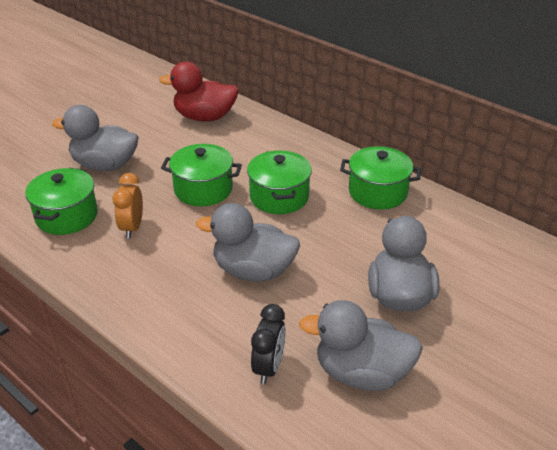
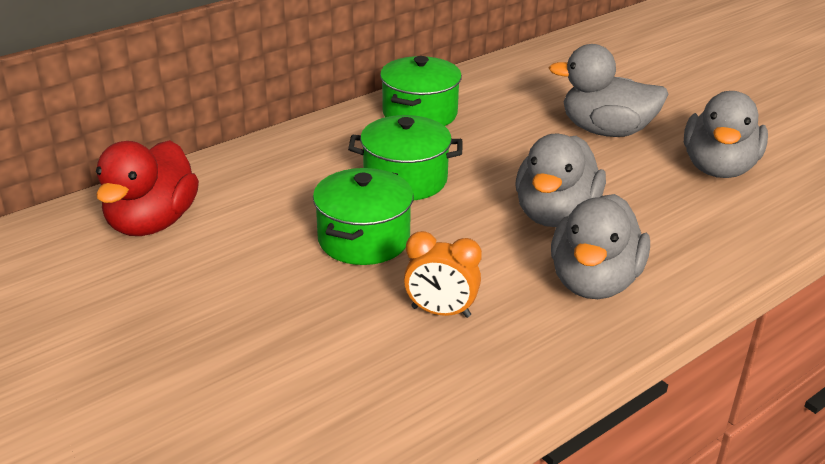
camera: 80 degrees left, 5 degrees down
(67, 216) = (388, 386): green pot -> none
(105, 165) = (246, 339): grey duck -> grey duck (594, 282)
(268, 367) = (717, 221): black clock -> none

